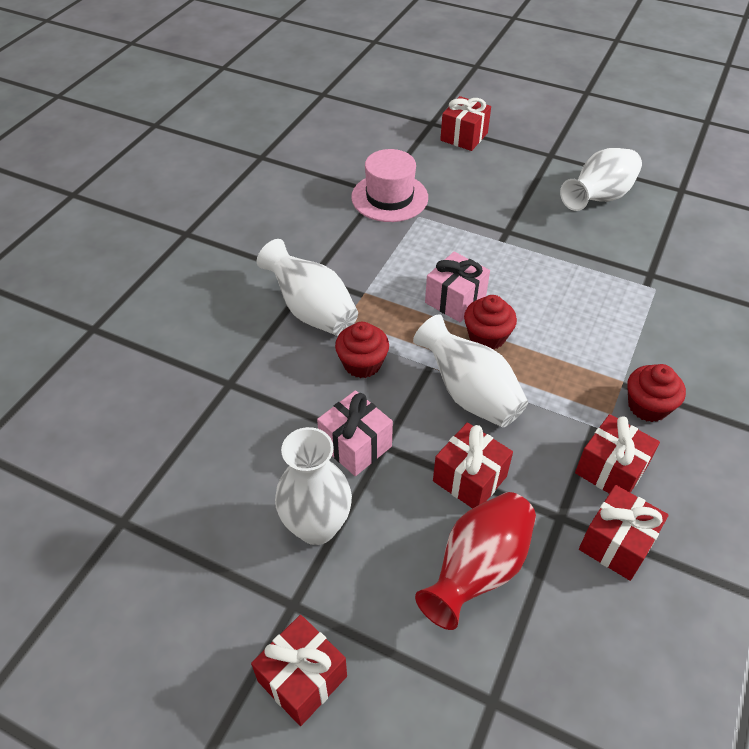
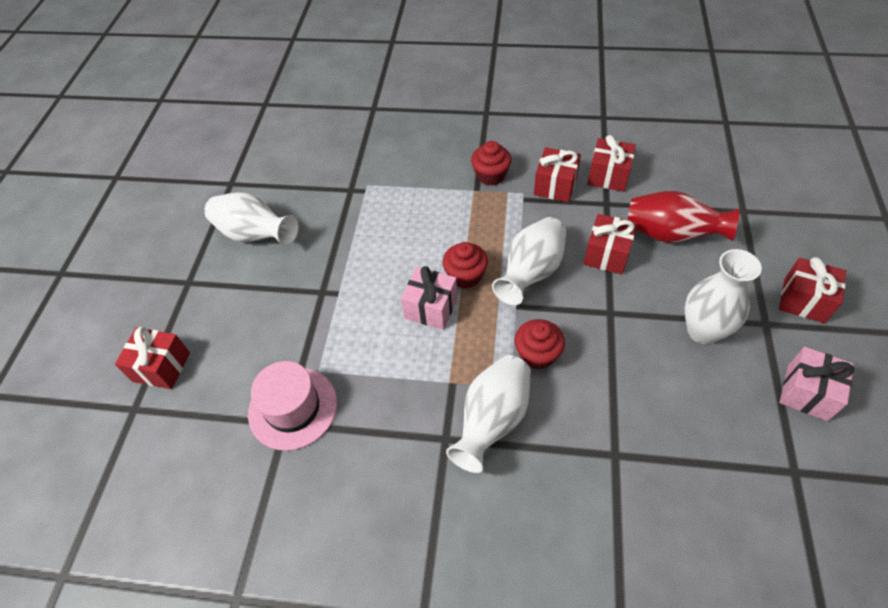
camera: 105 degrees left, 5 degrees up
(355, 445) = (621, 331): pink gift -> pink gift (807, 392)

